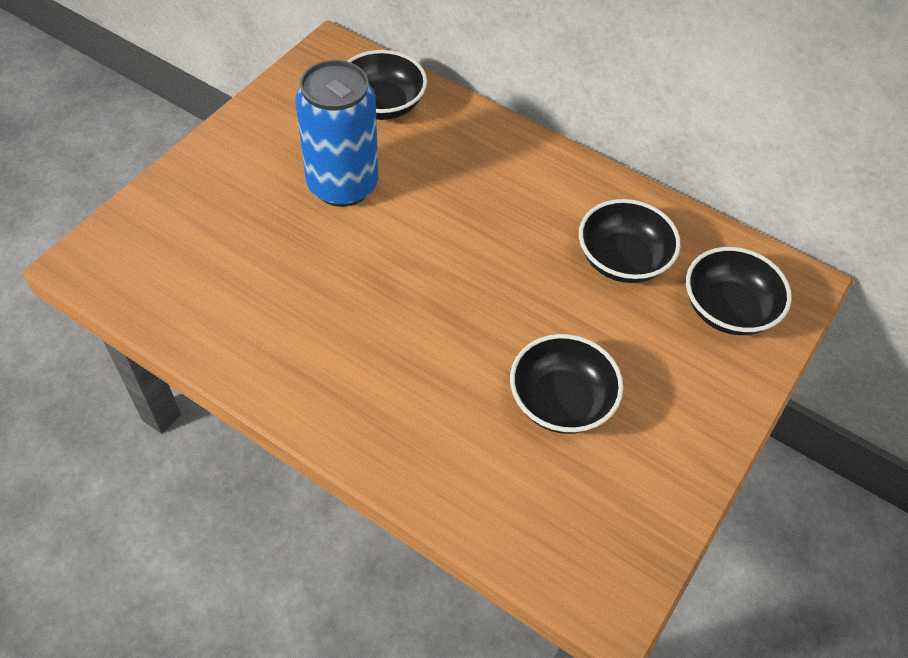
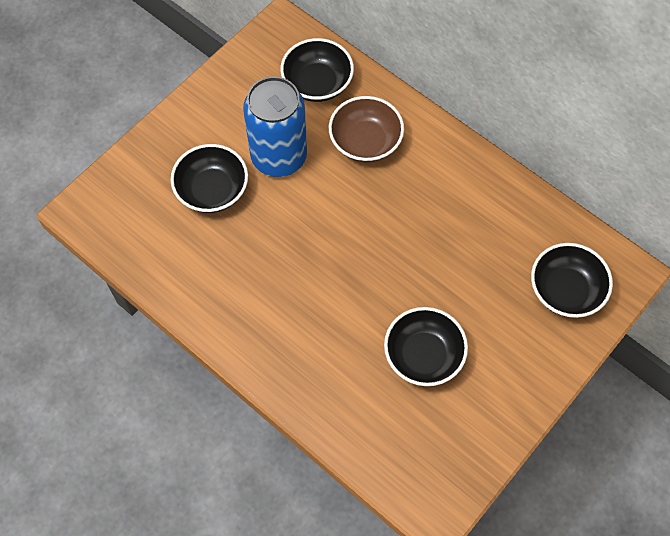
camera: 10 degrees right, 10 degrees up
(449, 162) = (365, 142): none -> brown bowl
(622, 260) = (490, 240): black bowl -> black bowl (212, 190)

